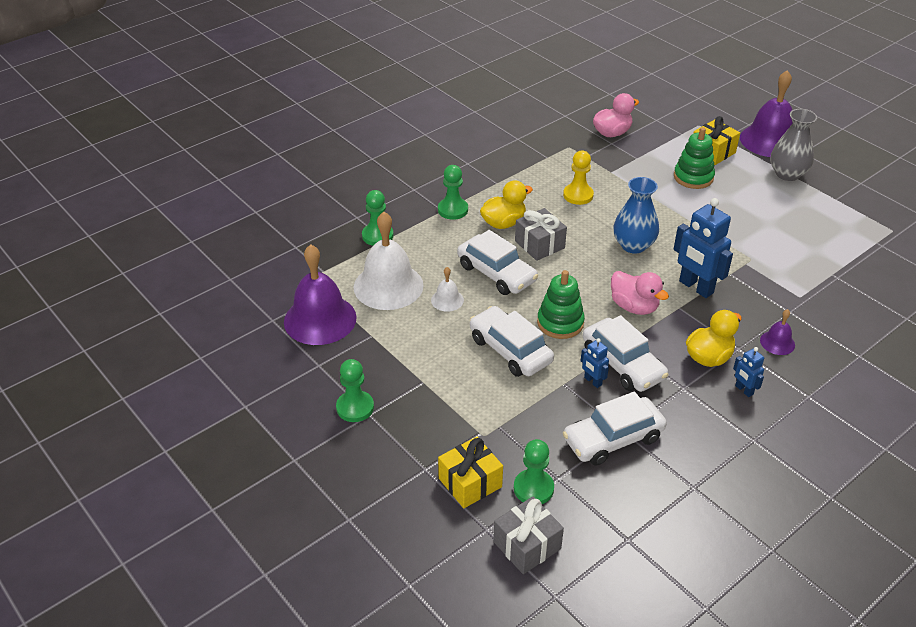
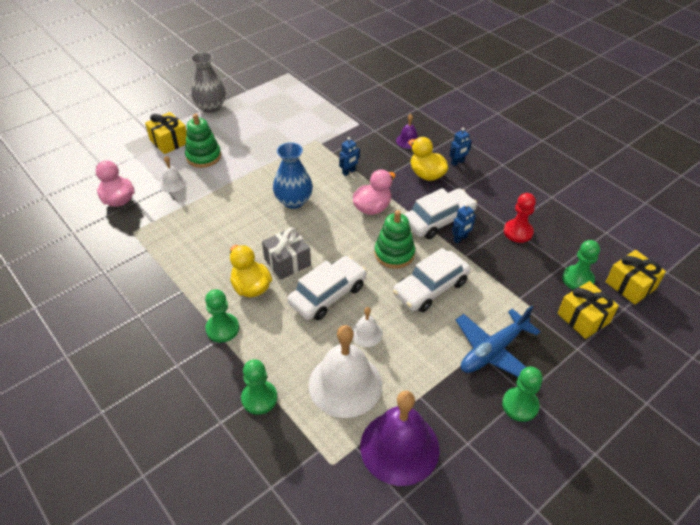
camera: 90 degrees left, 5 degrees up
(423, 394) = (493, 351): none -> blue plane
(527, 545) = (630, 285): grey gift -> yellow gift
(578, 195) = (215, 231): yellow pawn -> none
(613, 439) = (518, 232): white car -> red pawn
(644, 162) = (173, 183): none -> white bell
(695, 287) = (349, 172): blue robot -> blue robot, size x0.50
(769, 140) = (161, 109): purple bell -> none

